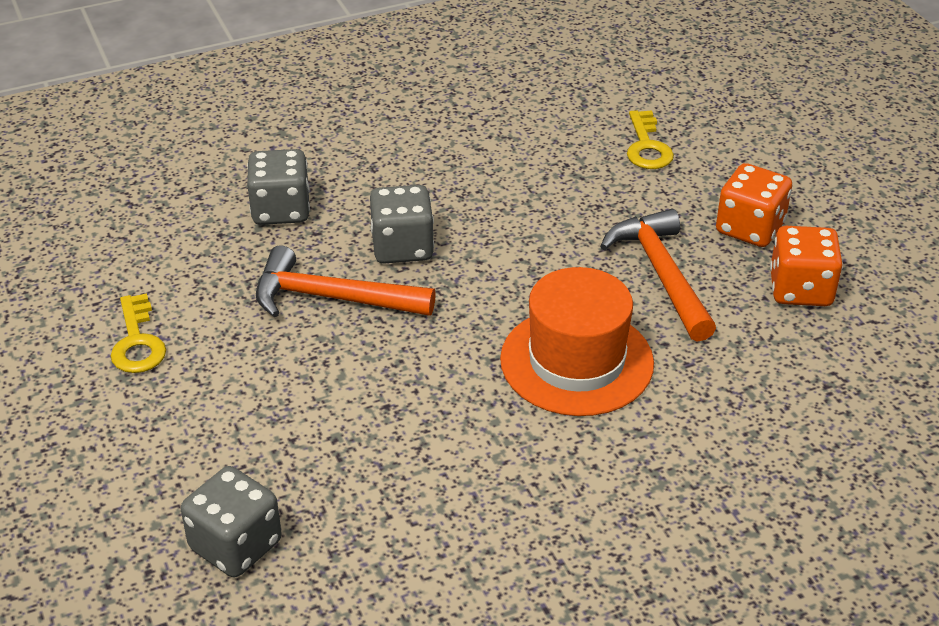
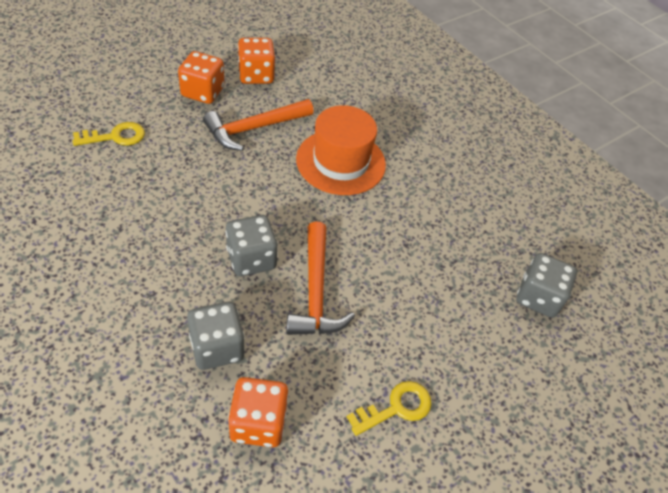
camera: 110 degrees left, 10 degrees up
(175, 231) = (258, 423): none -> orange dice

